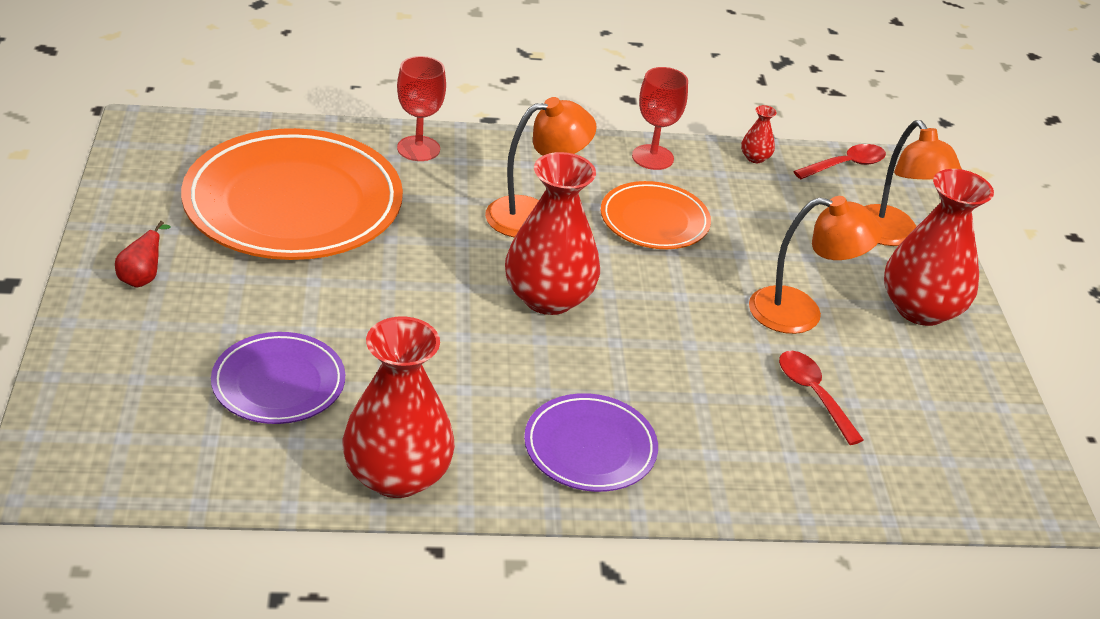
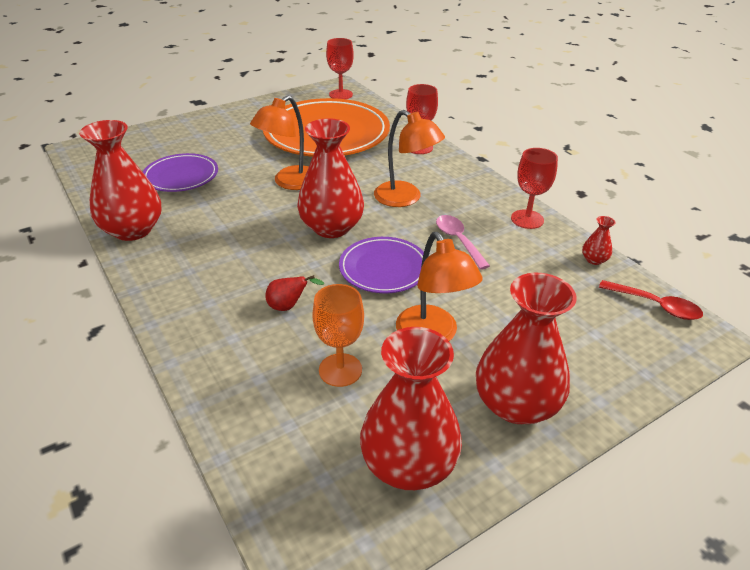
camera: 65 degrees right, 0 degrees up
(142, 278) = (229, 123): red pear -> red pear (288, 306)
(174, 138) = (341, 94): none -> red goblet
(590, 447) = (202, 285): purple plate -> purple plate (383, 268)
(654, 220) = (458, 240): orange plate -> pink spoon
(813, 394) = (340, 370): red spoon -> orange goblet
(891, 235) = (596, 358): orange lamp -> orange lamp (289, 183)
(956, 402) = (408, 464): none -> red vase

